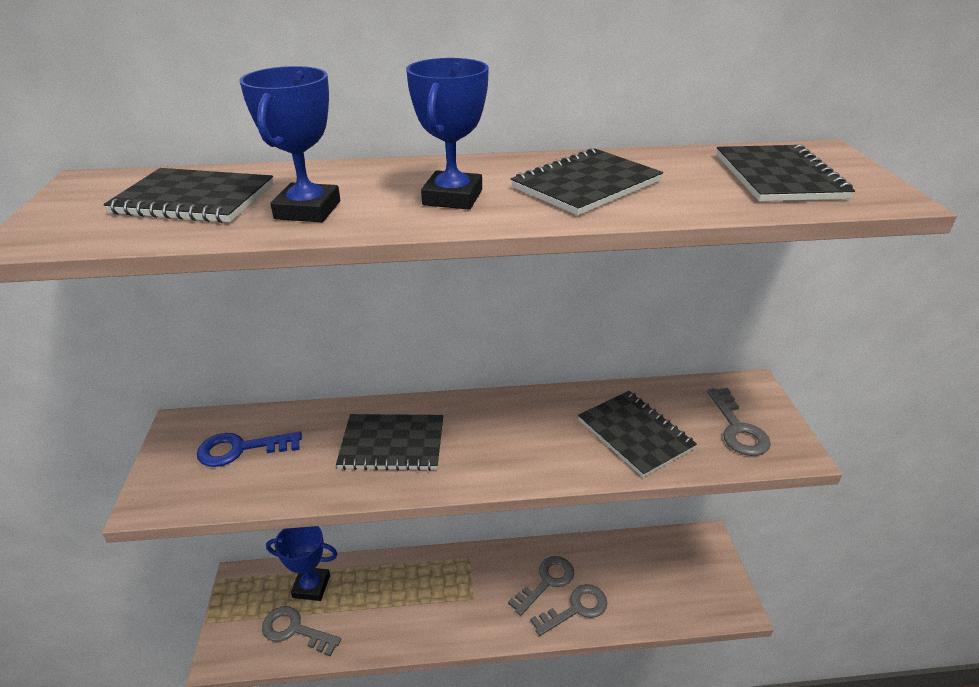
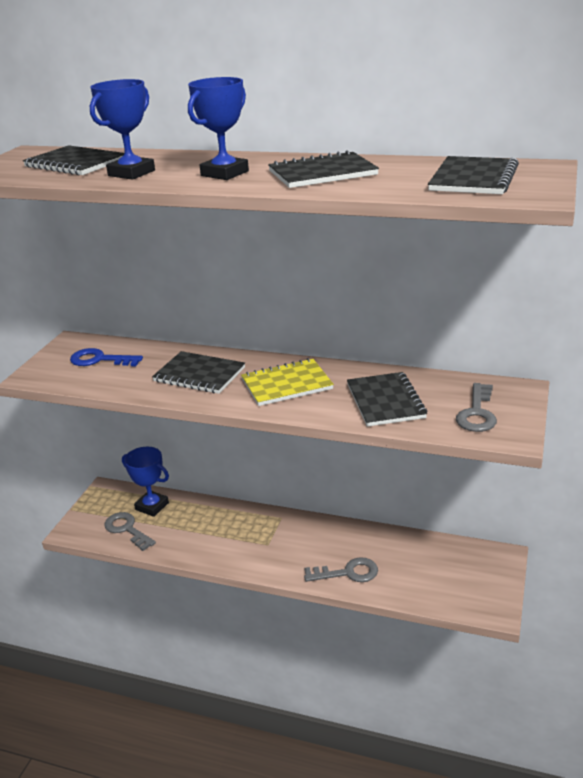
camera: 25 degrees right, 5 degrees down
(509, 435) = (287, 384): none -> yellow notebook
(546, 582) = (334, 549): grey key -> none

